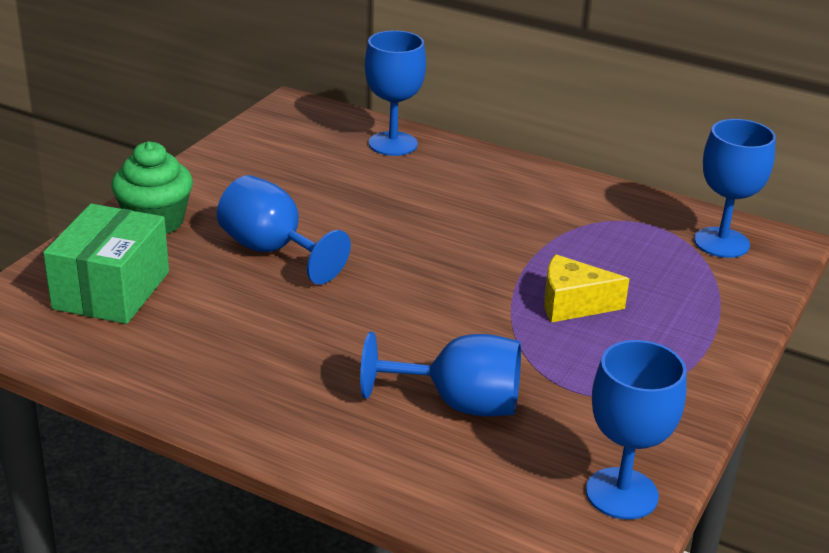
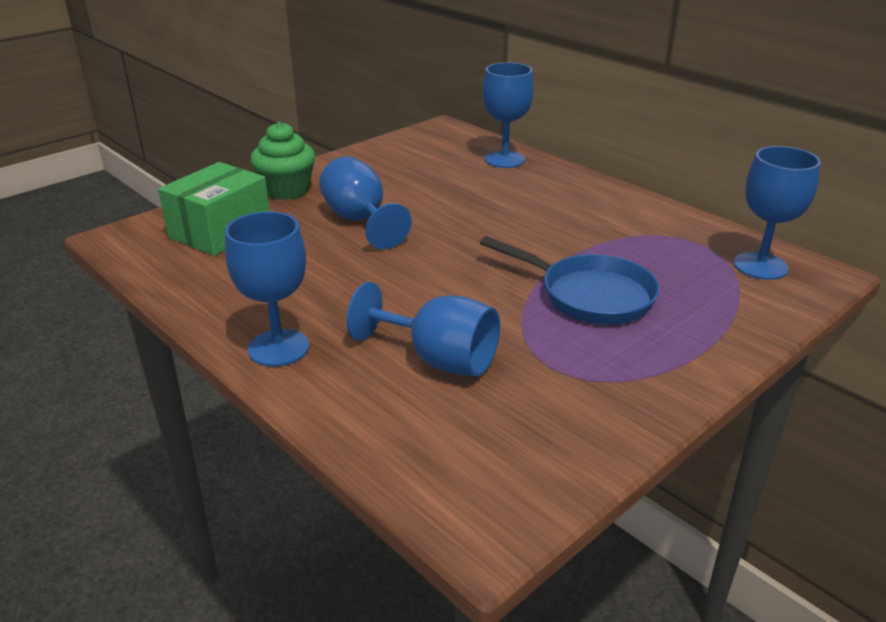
camera: 20 degrees right, 0 degrees up
(572, 304) = (589, 295): yellow cheese -> blue pan
(621, 493) = (546, 468): blue goblet -> blue goblet (278, 348)

